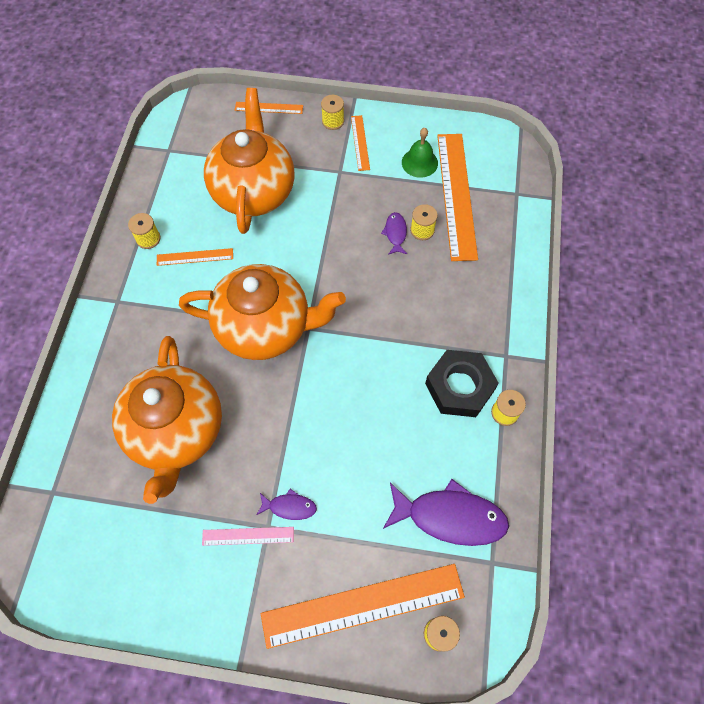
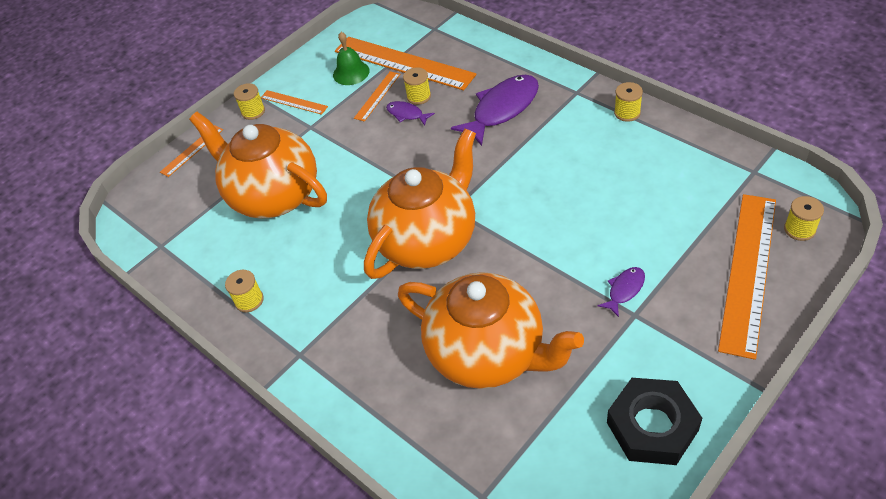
camera: 50 degrees left, 15 degrees down
(195, 257) = (305, 268): orange ruler -> orange ruler (377, 96)
(248, 536) = (635, 333): pink ruler -> none
(450, 517) = (699, 182): purple fish -> purple fish (502, 109)
(459, 387) = (585, 130): black nut -> black nut (652, 426)

